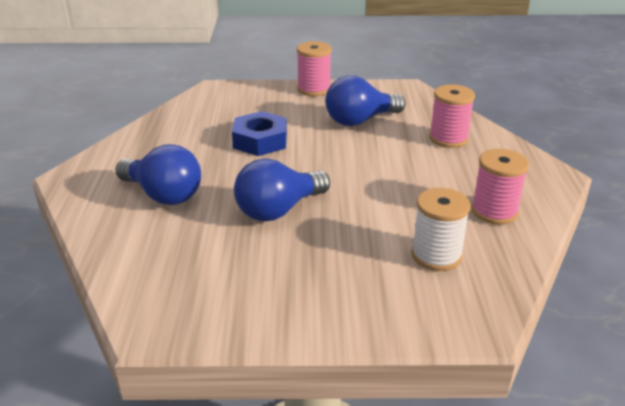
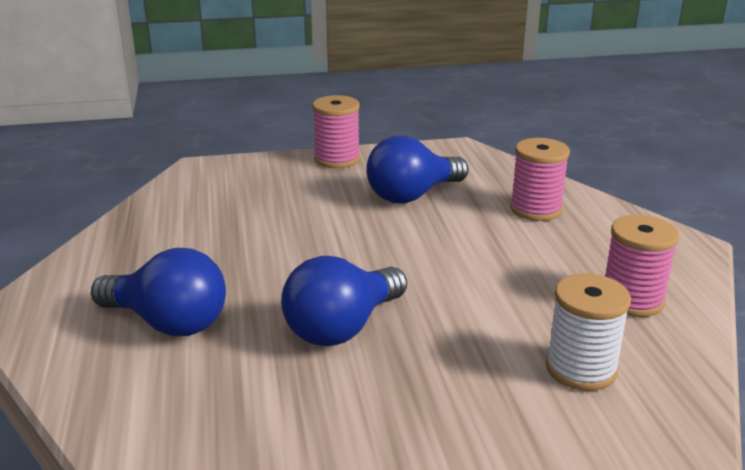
camera: 10 degrees left, 5 degrees down
(260, 141) = (286, 233): blue nut -> none

